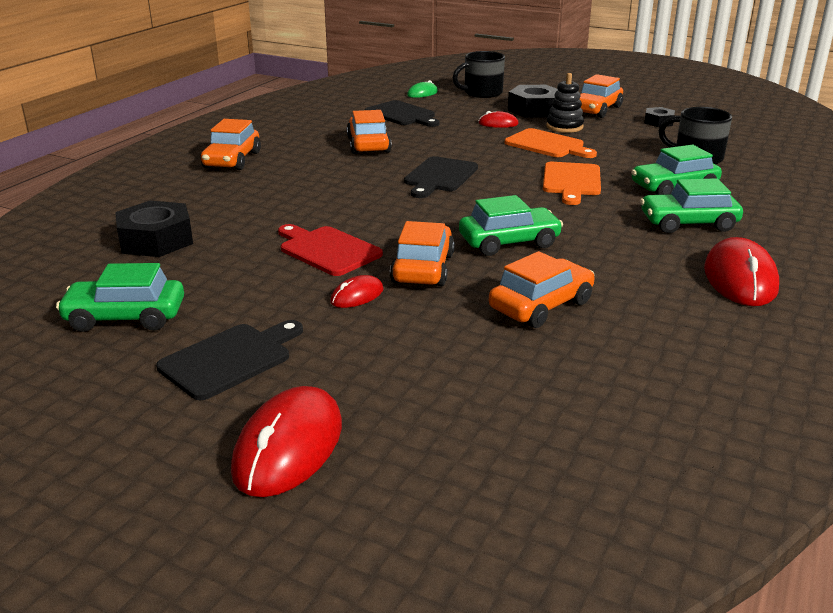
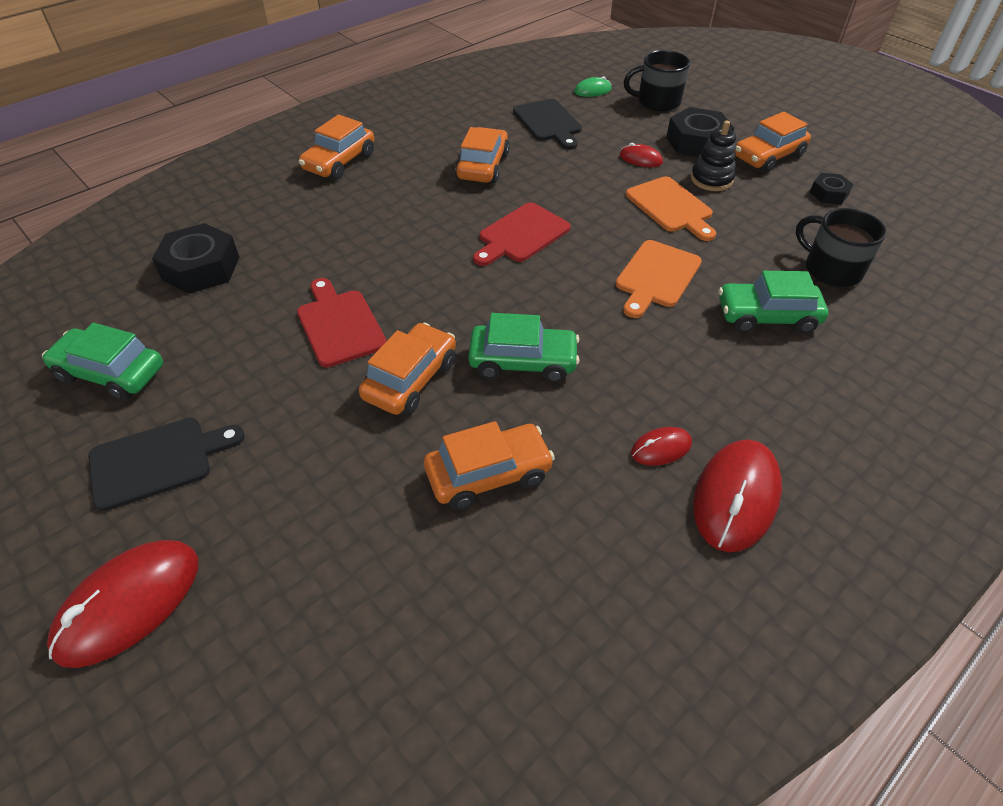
camera: 20 degrees right, 20 degrees up
(357, 295) = (323, 403): red mouse -> red mouse (661, 448)
(439, 176) = (521, 235): black cutting board -> red cutting board
(688, 223) = (741, 384): green car -> none

